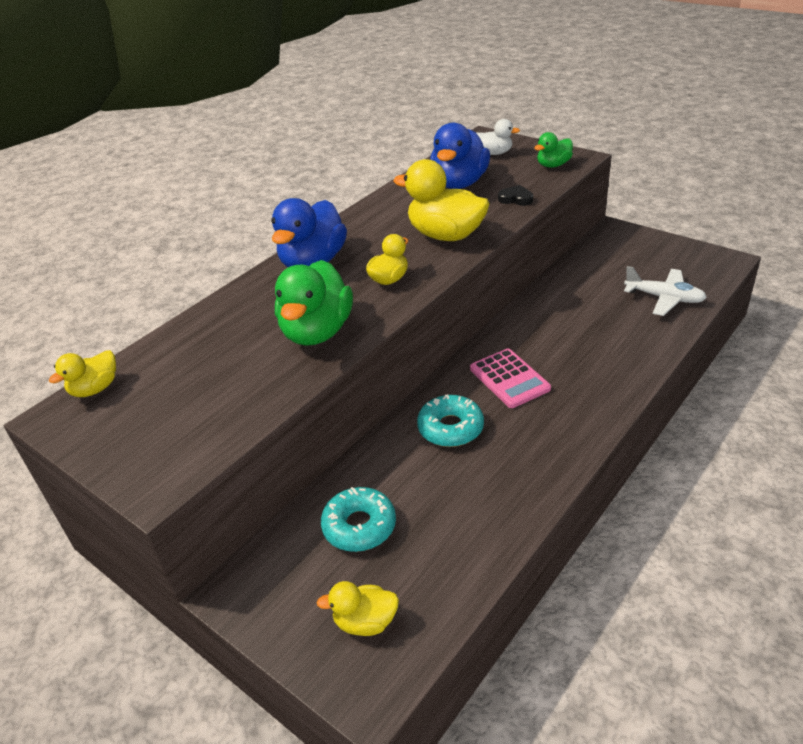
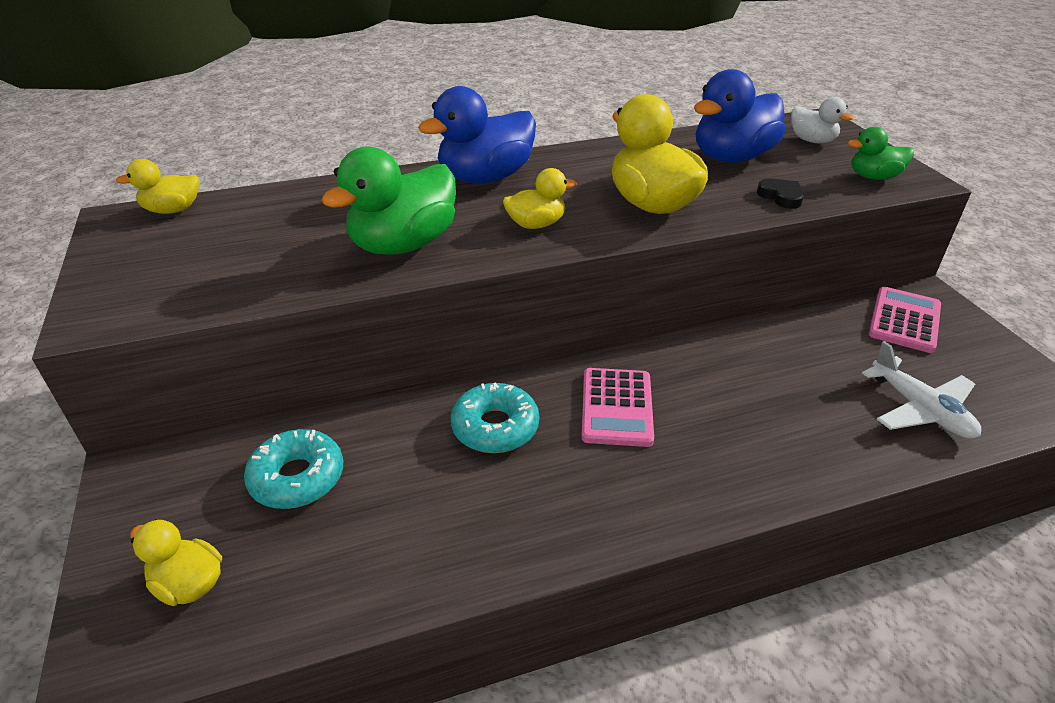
camera: 30 degrees right, 0 degrees up
(613, 250) = (904, 320): none -> pink calculator

